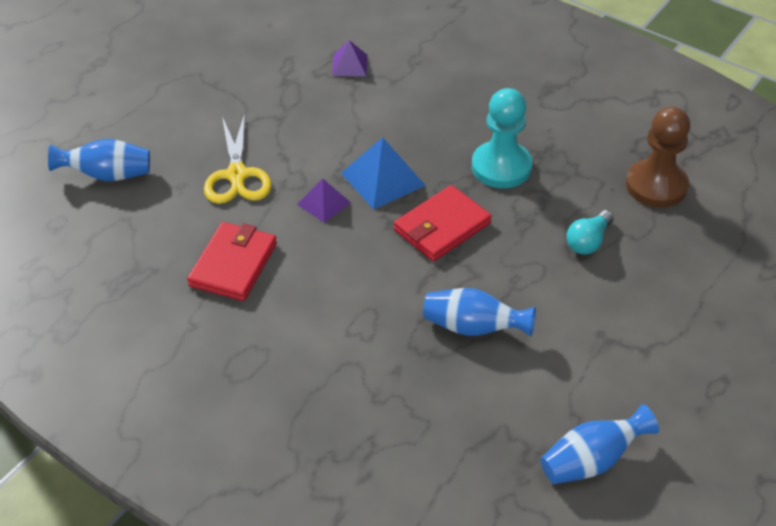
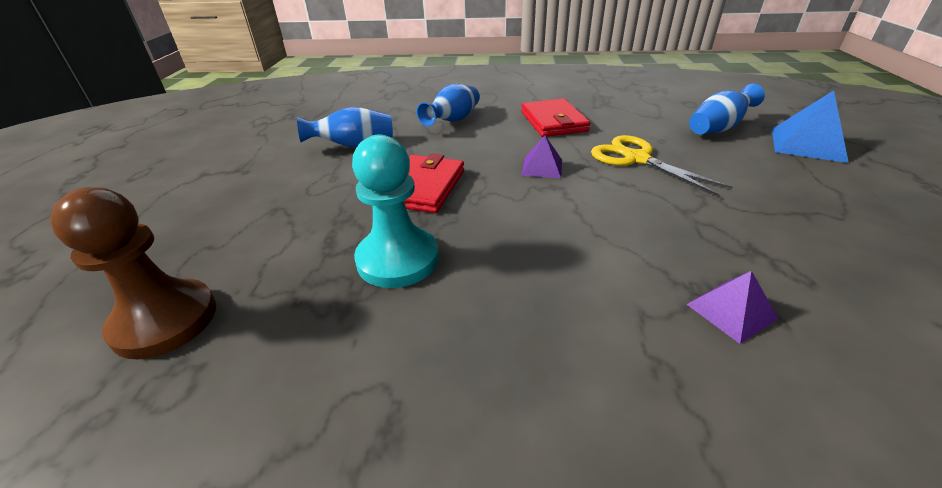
camera: 150 degrees right, 10 degrees down
(382, 179) = (515, 200): blue pyramid -> blue pyramid (807, 144)
(588, 242) = (264, 225): turquoise light bulb -> none
(592, 460) = (247, 123): blue vase -> blue vase (453, 121)

